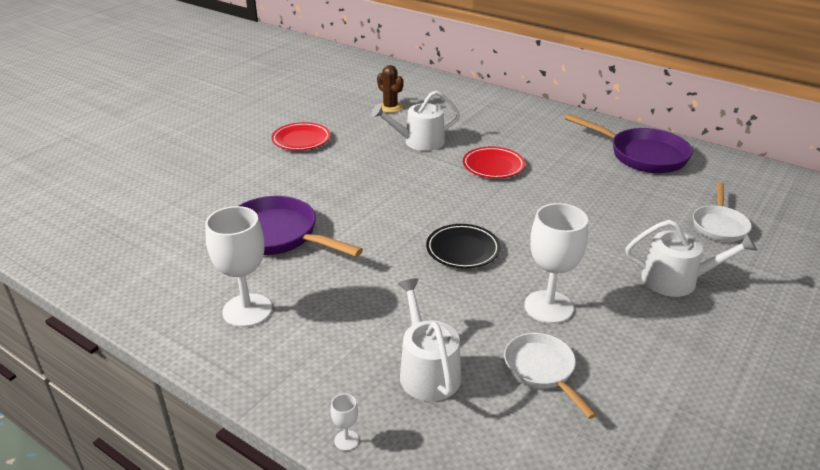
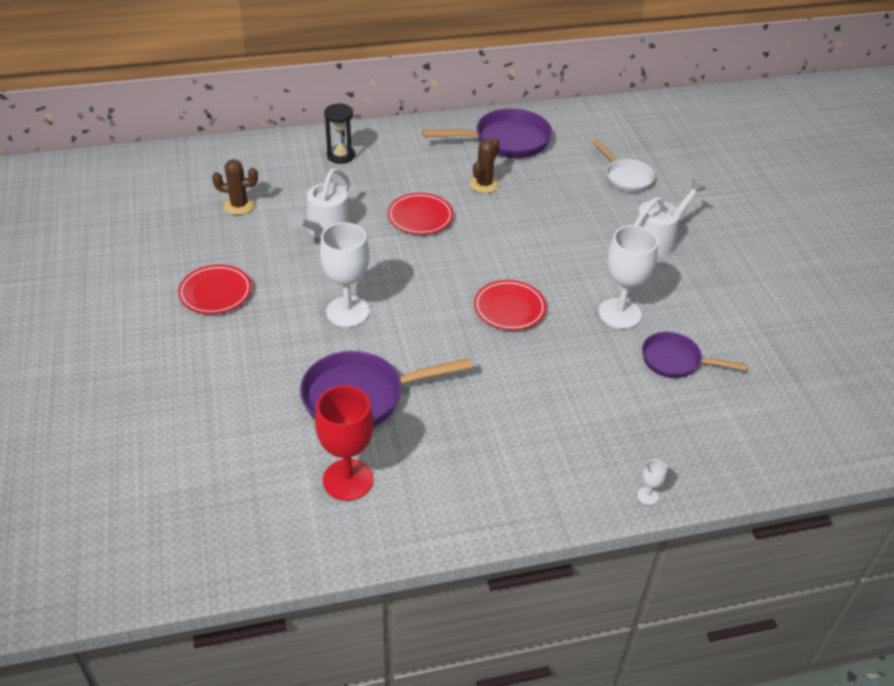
camera: 50 degrees left, 10 degrees up
(191, 271) = (348, 480): none -> red goblet
(247, 310) = (446, 472): white goblet -> white goblet (347, 312)
(427, 370) = (621, 414): white watering can -> none
(462, 250) = (509, 308): black plate -> red plate
(498, 111) = (341, 156): none -> black hourglass
(542, 370) = (675, 361): white pan -> purple pan
(576, 171) = (484, 184): none -> brown cactus

